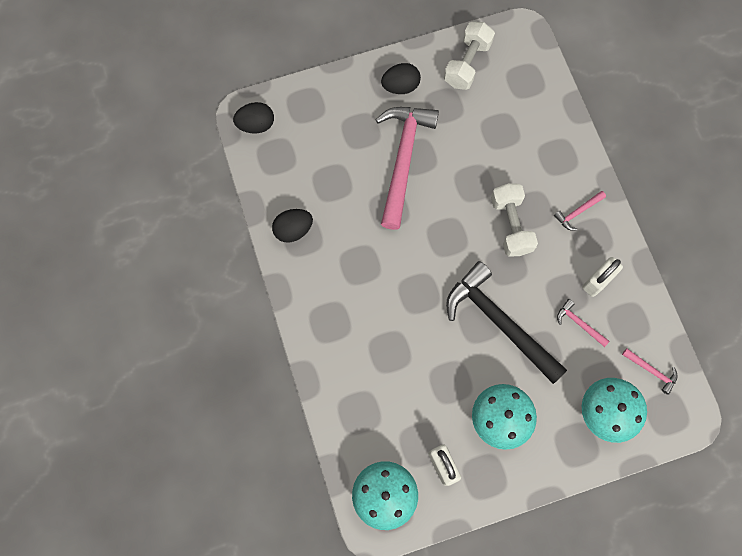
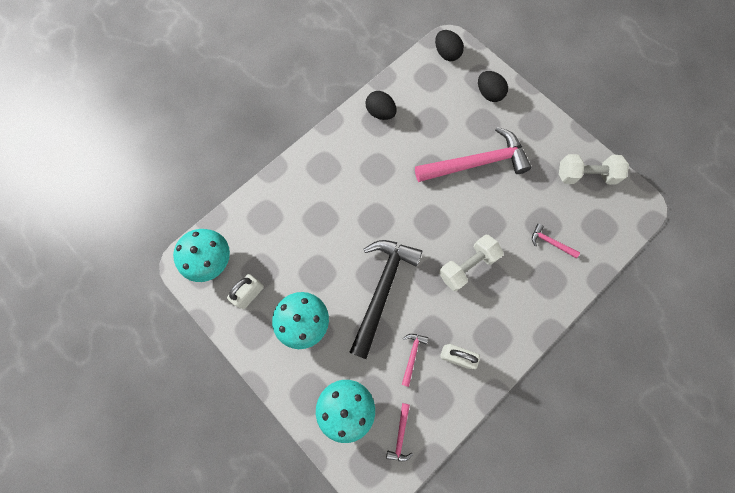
camera: 65 degrees right, 0 degrees up
(400, 86) = (535, 135): black egg -> black egg (489, 94)
(577, 212) = (508, 315): pink hammer -> pink hammer (550, 242)

